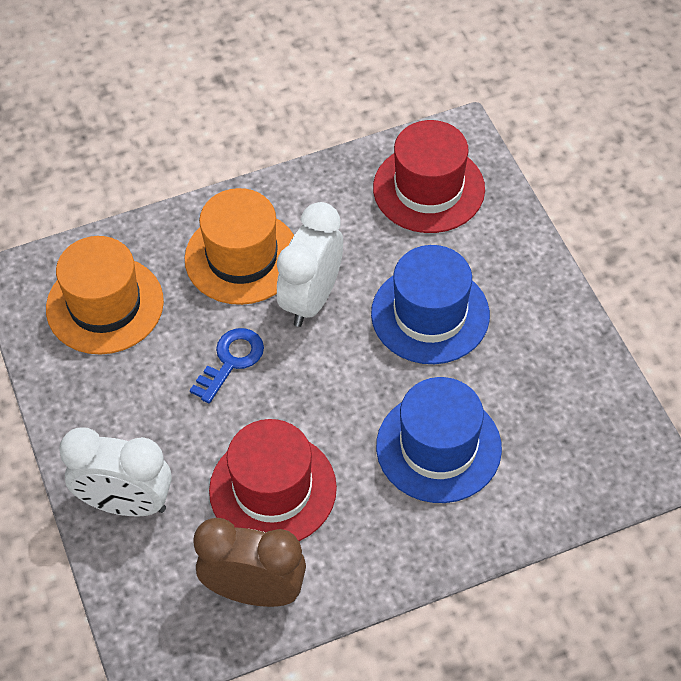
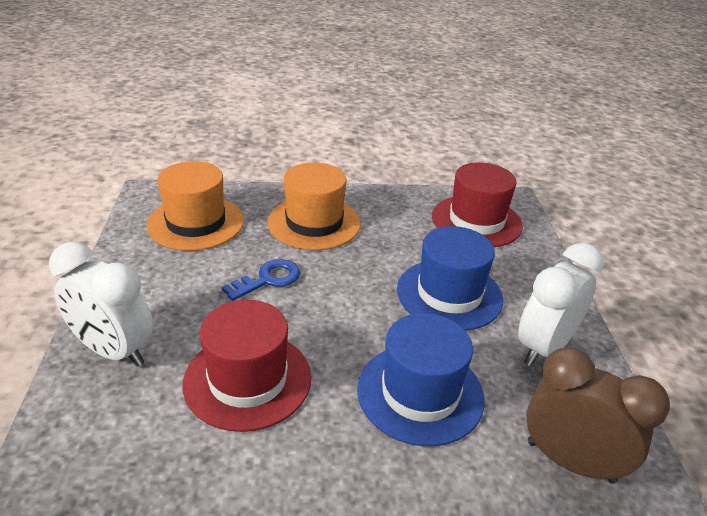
camera: 15 degrees right, 20 degrees down
(254, 591) = (176, 464): brown clock -> brown clock (570, 461)
(311, 299) = (354, 259): white clock -> white clock (544, 347)

